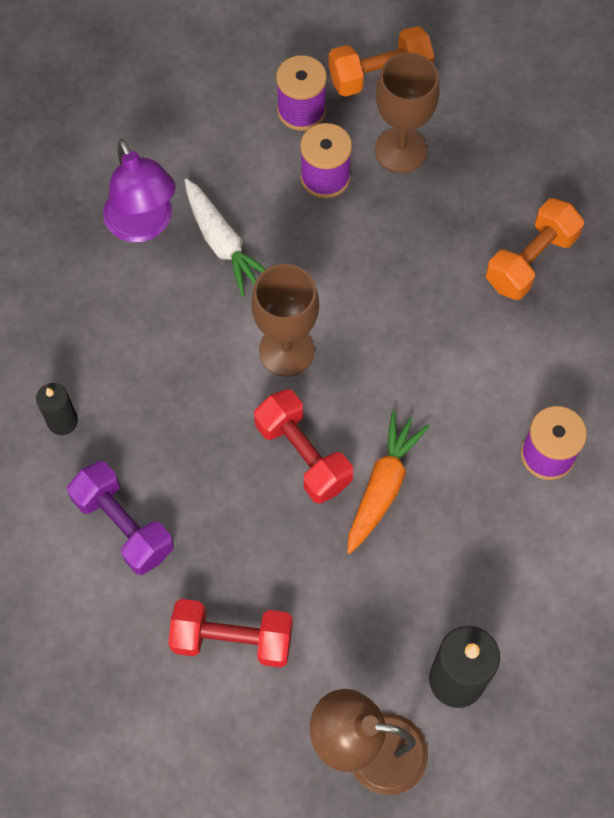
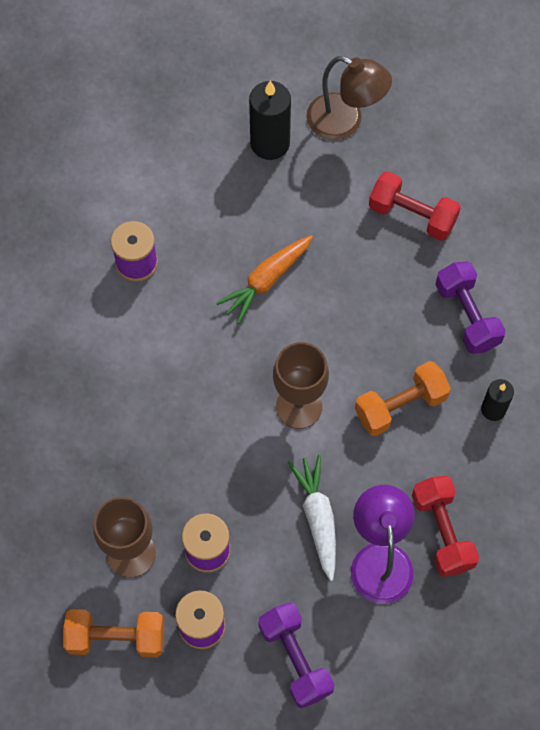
camera: 160 degrees left, 0 degrees up
(198, 111) = (295, 659): none -> purple dumbbell
(303, 455) = (316, 322): red dumbbell -> red dumbbell (442, 532)
(531, 261) = (72, 414): orange dumbbell -> orange dumbbell (400, 406)

